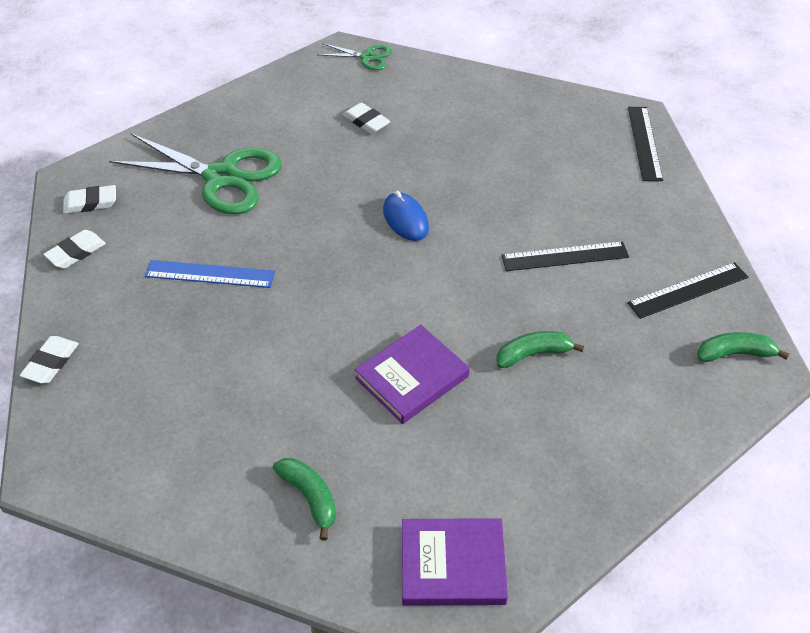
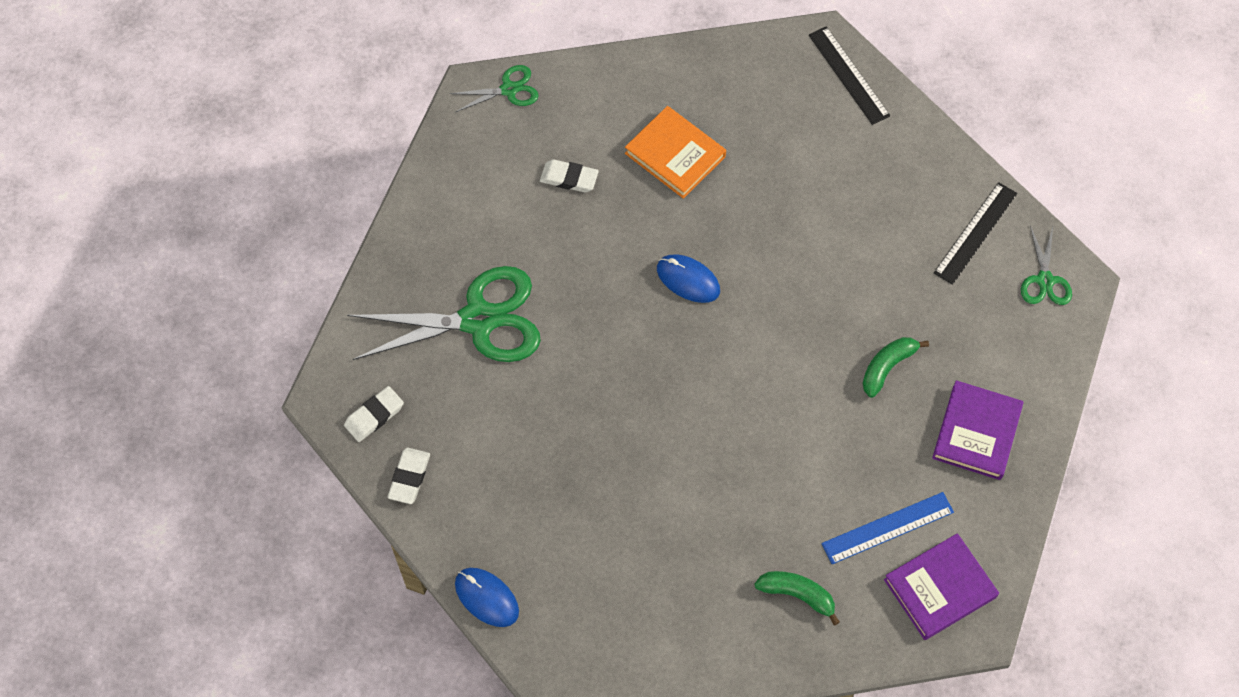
camera: 30 degrees left, 15 degrees up
(51, 362) = (486, 598): white eraser -> blue mouse
(210, 274) = (554, 434): blue ruler -> blue ruler (887, 528)
(412, 377) = (803, 443): purple book -> purple book (976, 432)
(460, 138) = (675, 155): none -> orange book
(565, 256) = (853, 249): black ruler -> none
(735, 353) = (1044, 280): green banana -> green scissors

